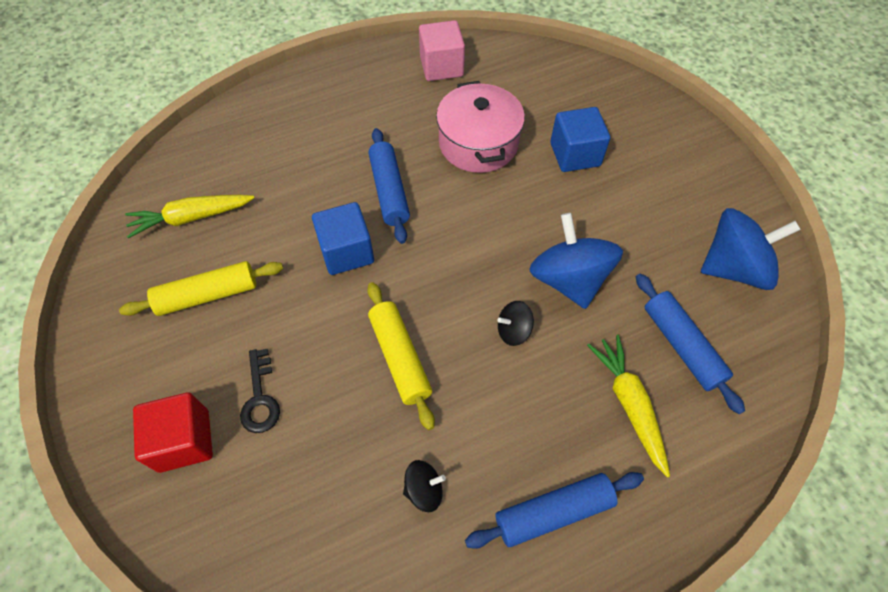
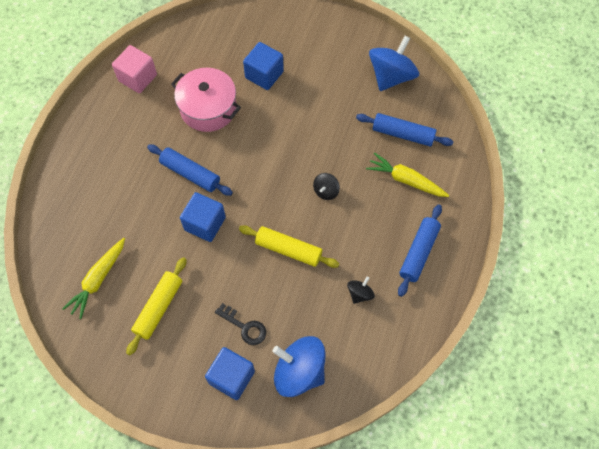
camera: 45 degrees left, 5 degrees up
(184, 440) = (232, 377): red cube -> blue cube
(569, 279) = (326, 144): blue spinning top -> blue spinning top (299, 371)

